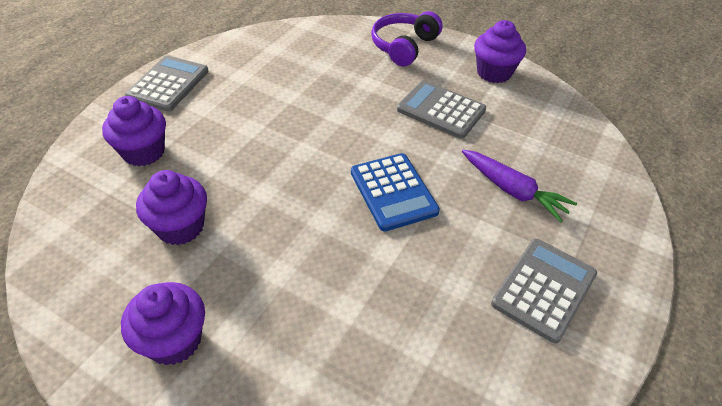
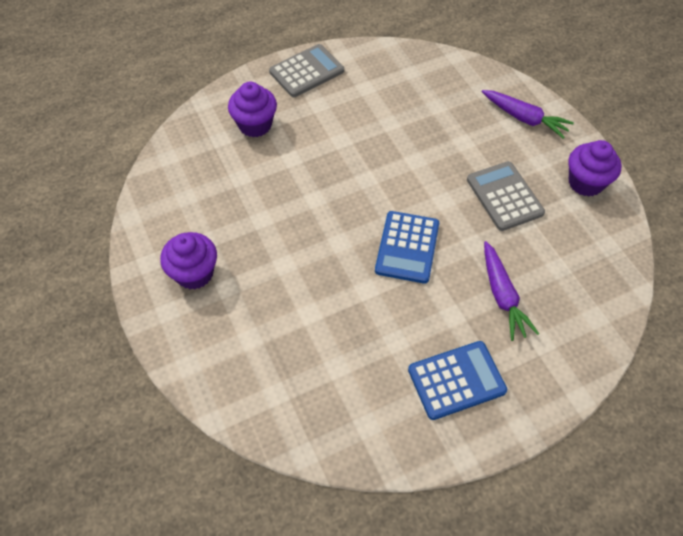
camera: 35 degrees right, 10 degrees up
(180, 227) = (244, 197): purple cupcake -> none
(404, 46) = (524, 118): purple headphones -> purple carrot
(544, 289) = (456, 380): grey calculator -> blue calculator

